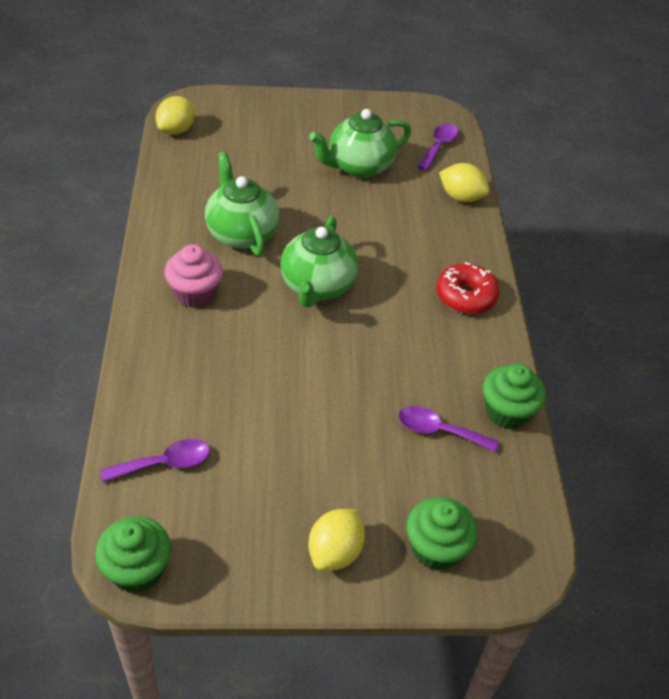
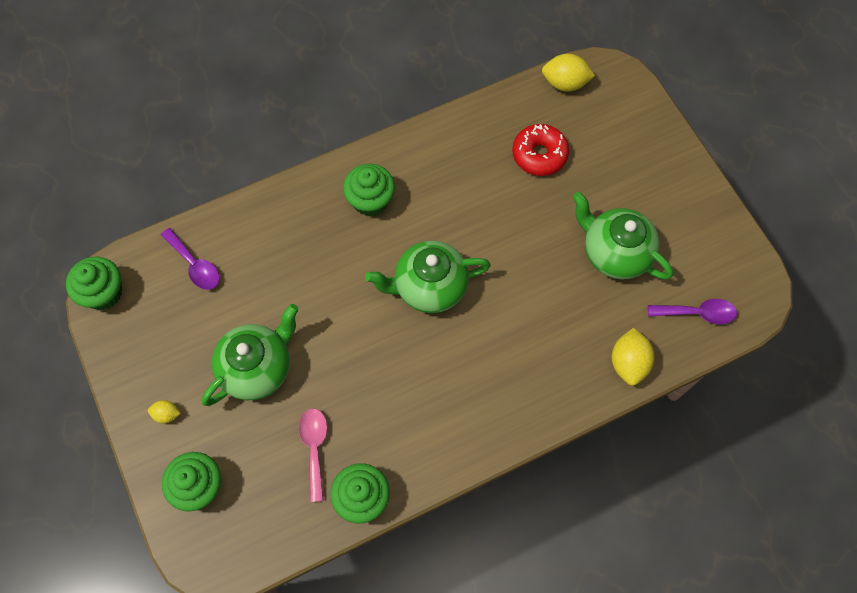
camera: 70 degrees right, 20 degrees up
(195, 293) = (370, 200): pink cupcake -> green cupcake
(241, 233) = (460, 199): green teapot -> green teapot (257, 368)
(335, 552) = (167, 414): yellow lemon -> yellow lemon, size x0.54
(439, 431) = (314, 448): purple spoon -> pink spoon
(465, 296) = (487, 415): red donut -> red donut (539, 155)

